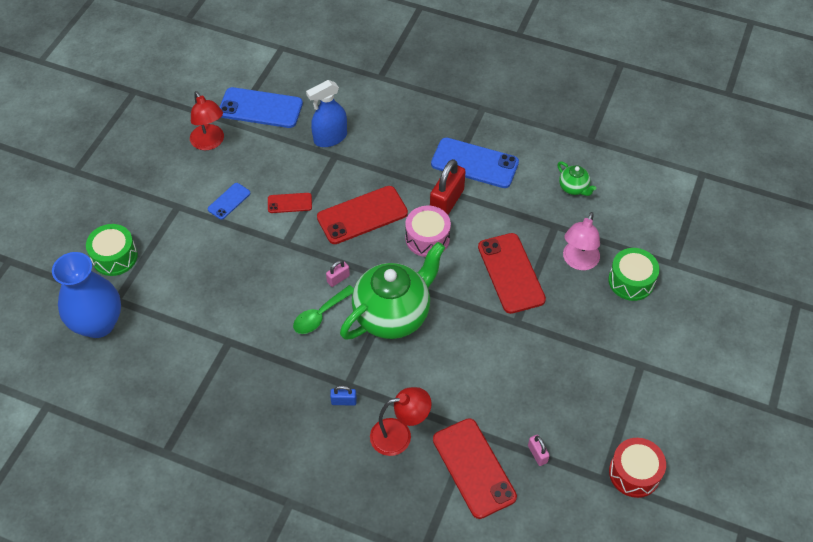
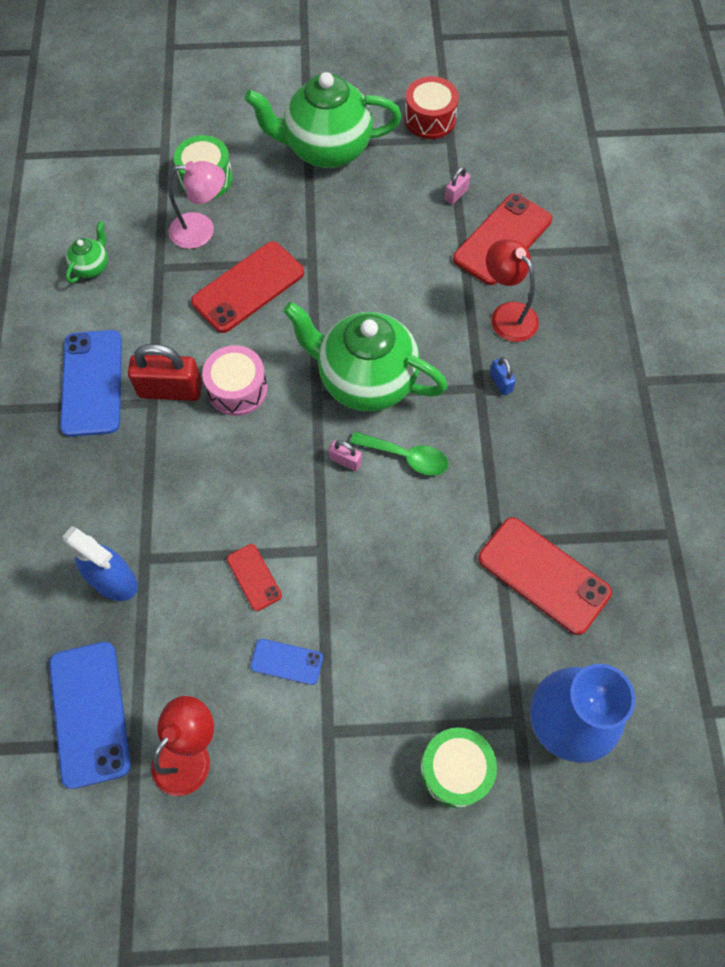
camera: 115 degrees left, 10 degrees up
(362, 215) = (234, 477): red phone -> red phone (543, 575)
(629, 376) = (326, 149): none -> green teapot

